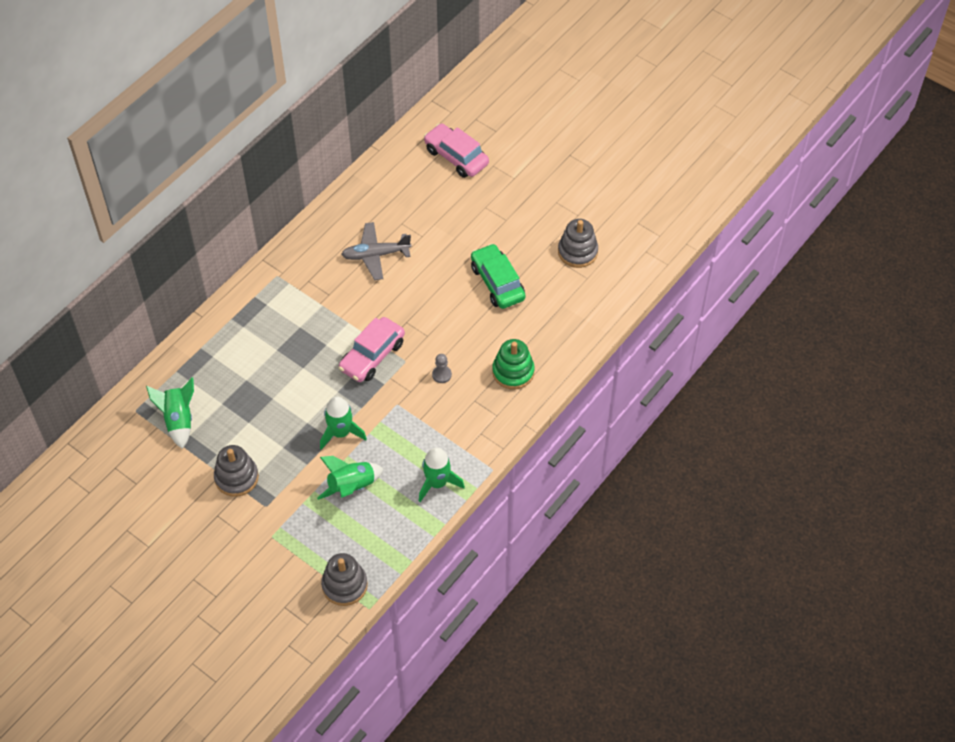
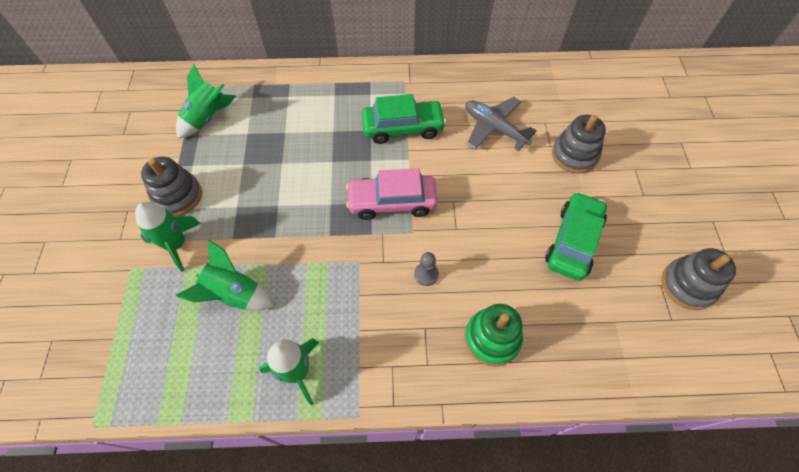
camera: 50 degrees right, 5 degrees up
(318, 306) = (403, 128): none -> green car
(341, 433) = (288, 239): green rocket -> green rocket (176, 244)
(344, 585) = (109, 378): grey stacking toy -> grey stacking toy (574, 155)
(456, 157) = (653, 110): pink car -> none

